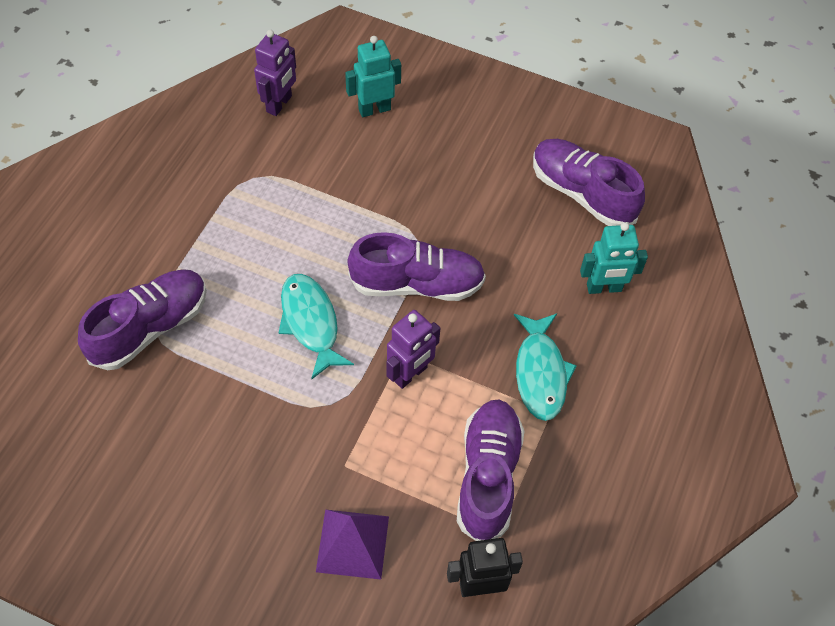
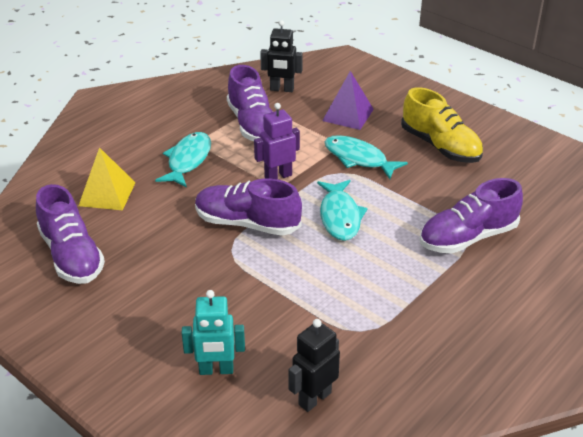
camera: 160 degrees left, 20 degrees down
(198, 501) = (440, 146): none -> yellow shoe
(279, 104) = (314, 398): purple robot -> black robot
(312, 439) = (358, 159): none -> turquoise fish
(488, 476) = (252, 125): purple shoe -> purple shoe turned 45 degrees counterclockwise
(604, 288) = (107, 194): turquoise robot -> yellow pyramid

